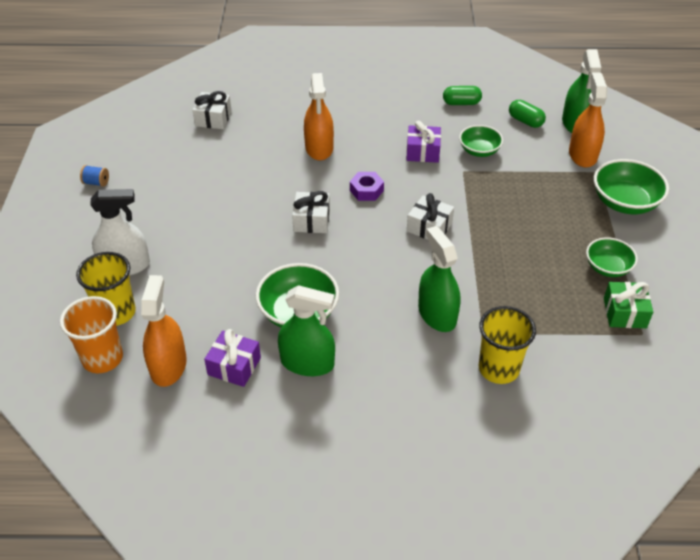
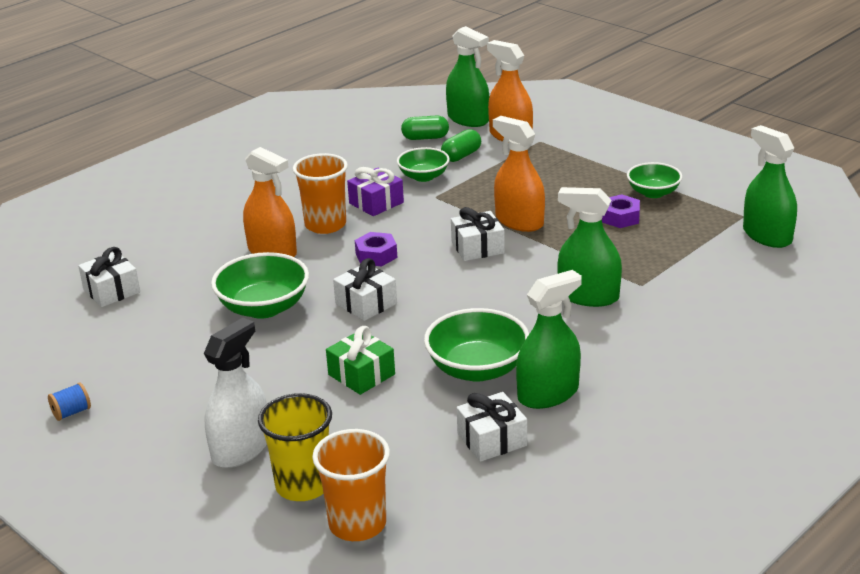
camera: 45 degrees left, 15 degrees down
(168, 366) = (432, 482): orange spray bottle -> orange spray bottle (519, 221)
(234, 366) = (492, 439): purple gift -> white gift
(372, 148) = (325, 225): none -> orange cup
(461, 103) = (347, 153): green capsule -> green capsule (461, 156)
(498, 368) = (691, 297): yellow cup -> none
(553, 271) = (620, 217): none -> purple nut
(624, 202) = (594, 148): green bowl -> green bowl (264, 307)
(624, 313) = (711, 211): green gift -> green gift (361, 374)
(632, 363) = (767, 236): none -> green spray bottle

